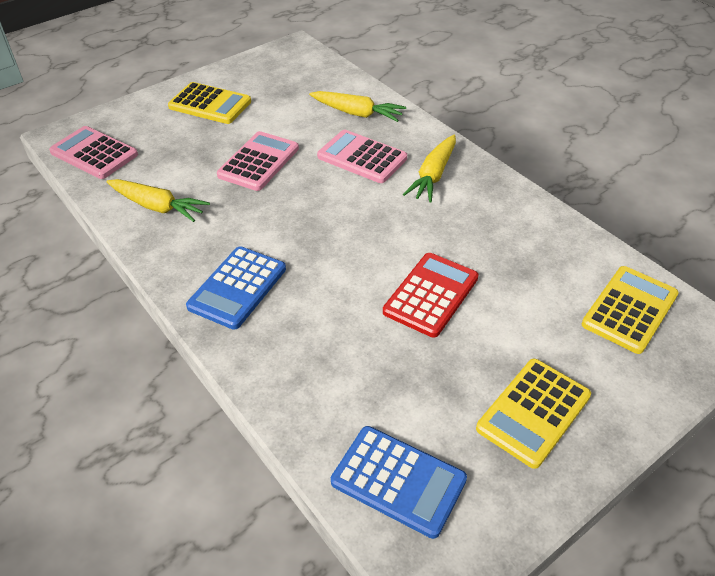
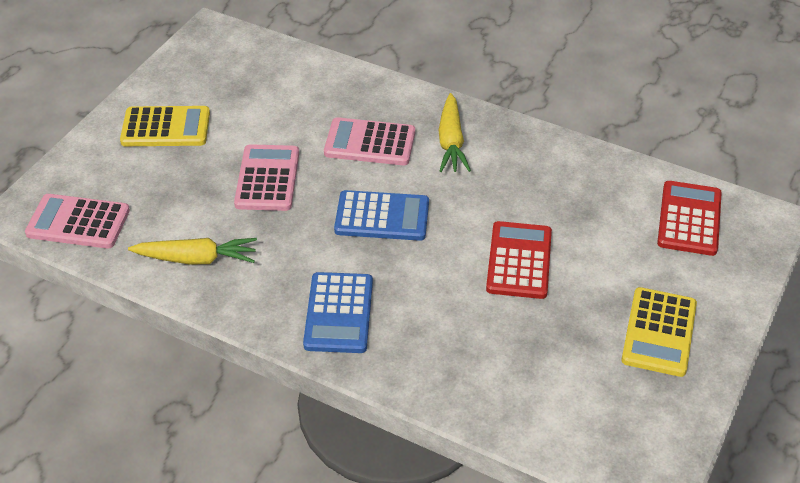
camera: 25 degrees left, 0 degrees up
(357, 113) = (333, 94): yellow carrot -> none
(398, 481) = (586, 425): blue calculator -> blue calculator (382, 217)
(630, 310) = (689, 219): yellow calculator -> red calculator

